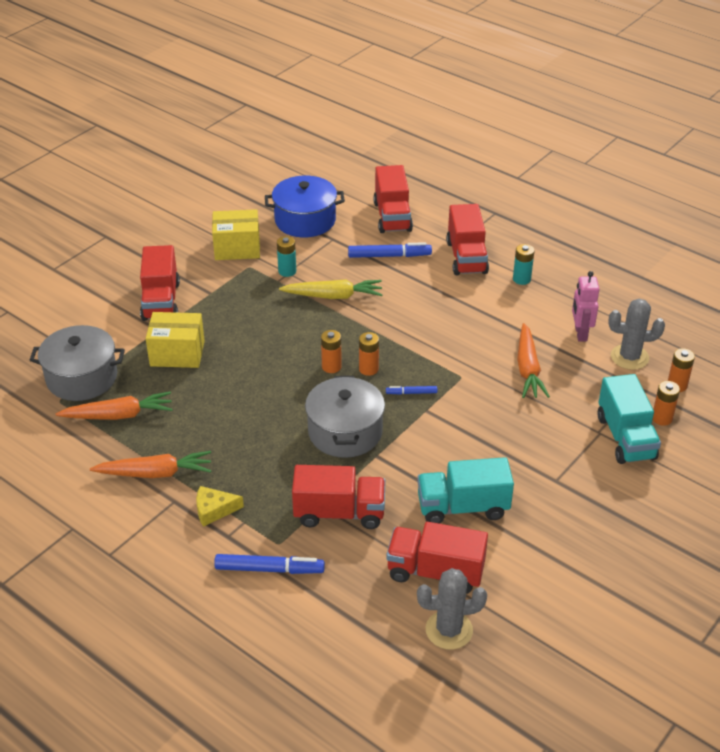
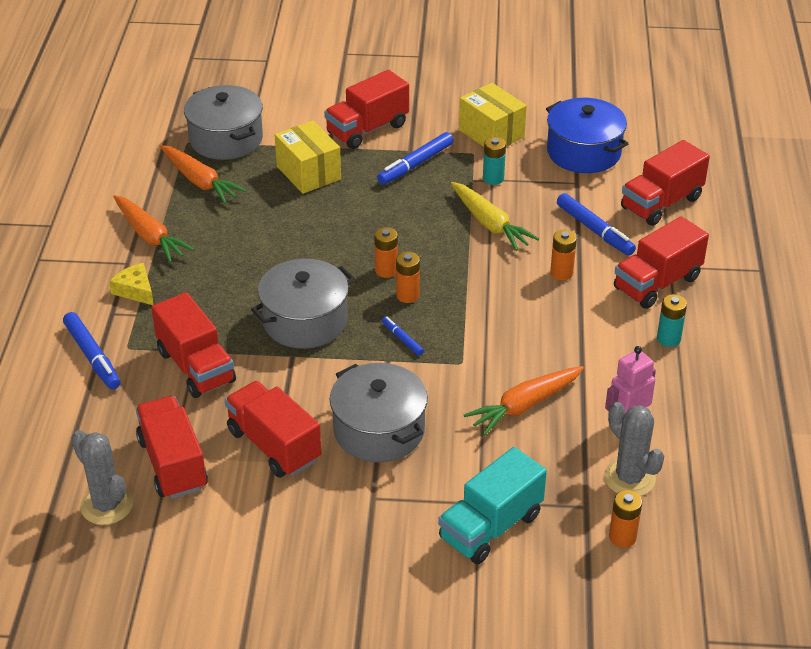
camera: 55 degrees right, 0 degrees up
(230, 298) = (415, 164): none -> blue marker
(463, 507) = (274, 445): turquoise truck -> red truck
(493, 447) = (379, 430): none -> grey pot
(662, 418) = (552, 545): orange battery -> orange battery (561, 273)

